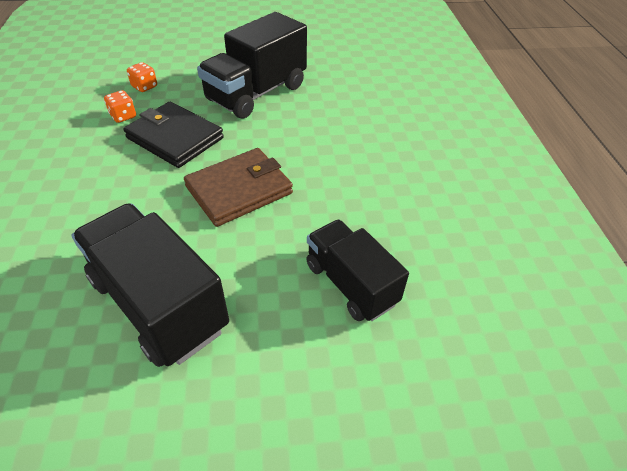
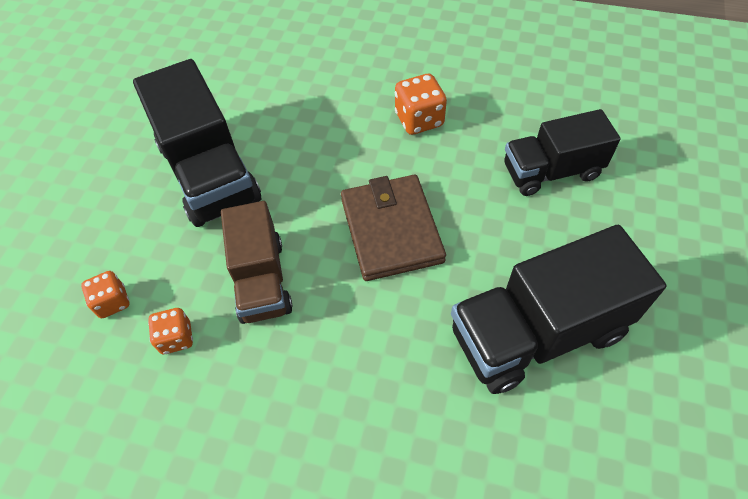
camera: 65 degrees left, 10 degrees up
(175, 138) = (262, 280): black wallet -> brown truck
(364, 180) = (419, 120): none -> orange dice

